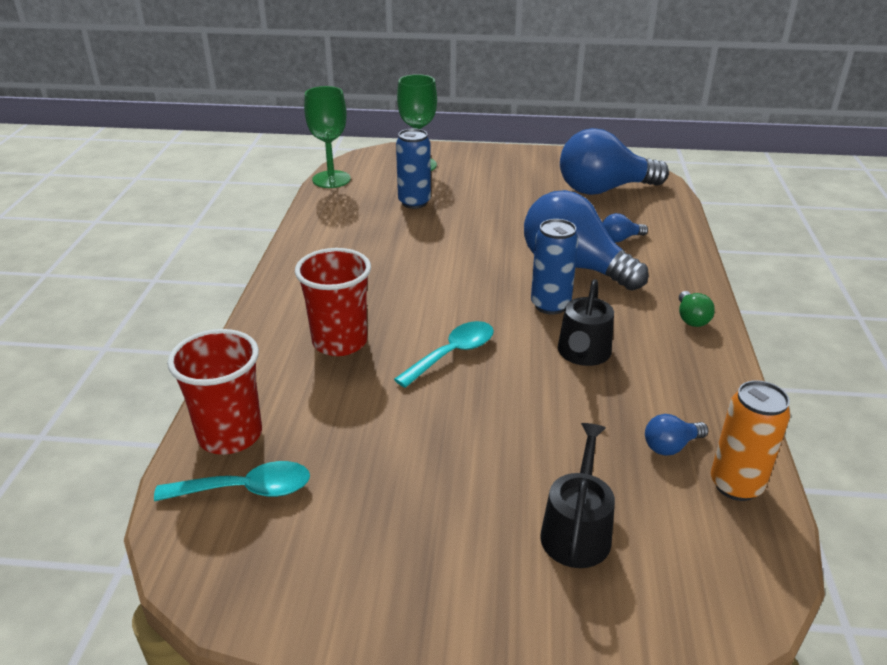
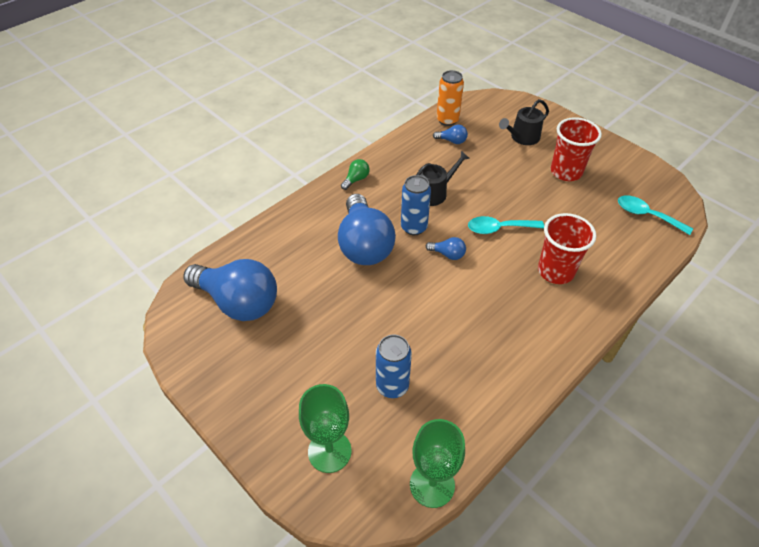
camera: 140 degrees left, 15 degrees up
(230, 435) = (645, 245): red cup -> red cup (566, 172)
(620, 239) = (305, 249): blue light bulb -> blue light bulb (448, 254)

